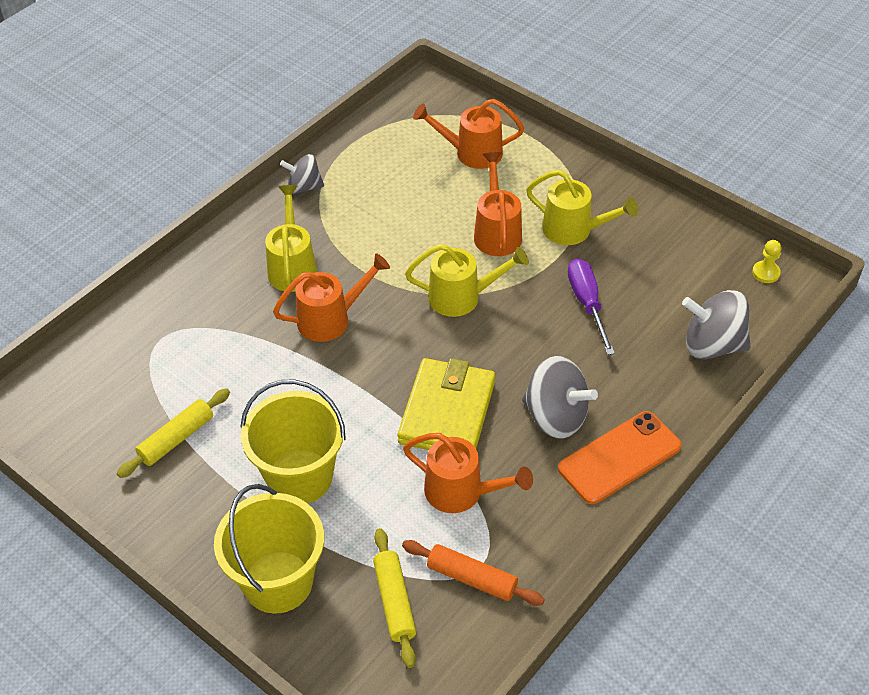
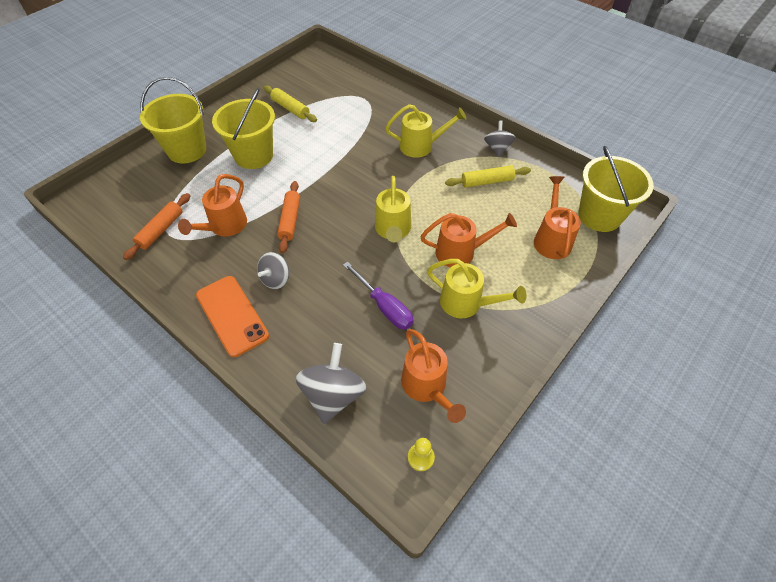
camera: 90 degrees right, 5 degrees up
(331, 319) = (375, 165): orange watering can -> orange watering can (427, 387)
(394, 601) = (158, 196): yellow rolling pin -> yellow rolling pin (487, 181)
(432, 109) = (599, 216): none -> yellow bucket
(447, 412) = (290, 220): yellow wallet -> orange rolling pin
(555, 417) = (276, 279): grey spinning top -> grey spinning top, size x0.62
(574, 230) = (467, 304): yellow watering can -> yellow watering can turned 90 degrees counterclockwise
(587, 304) = (384, 306): purple screwdriver -> purple screwdriver turned 60 degrees clockwise

